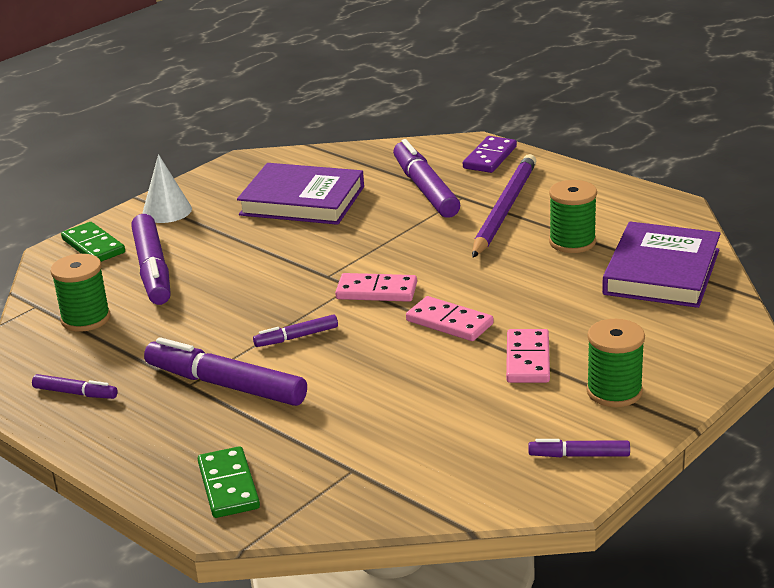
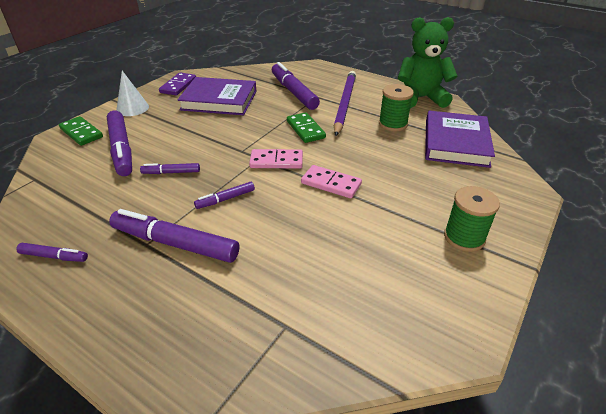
camera: 10 degrees left, 10 degrees up
(86, 319) = (70, 189): green spool -> none
(229, 486) = (181, 351): green domino -> green domino (305, 129)
(490, 157) = (327, 73): purple domino -> purple domino (178, 86)
(528, 359) = (394, 212): pink domino -> none
(579, 455) = (462, 300): purple marker -> purple marker (171, 172)
(635, 202) = (421, 98): none -> green teddy bear

